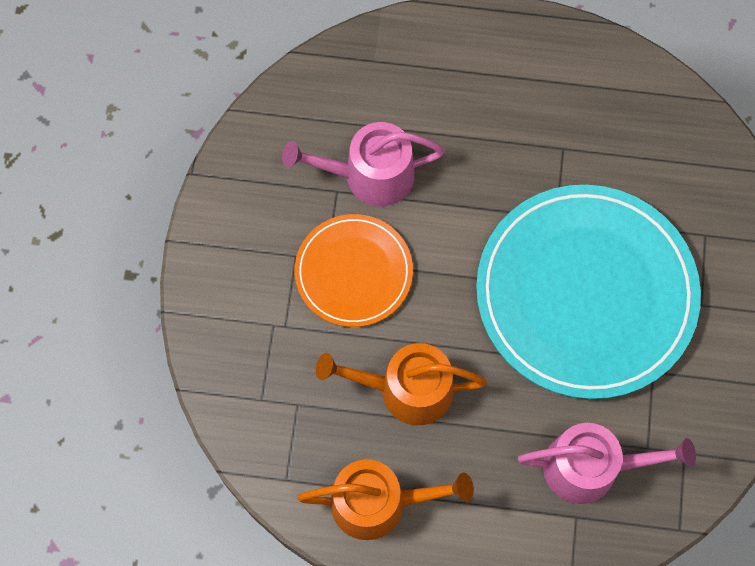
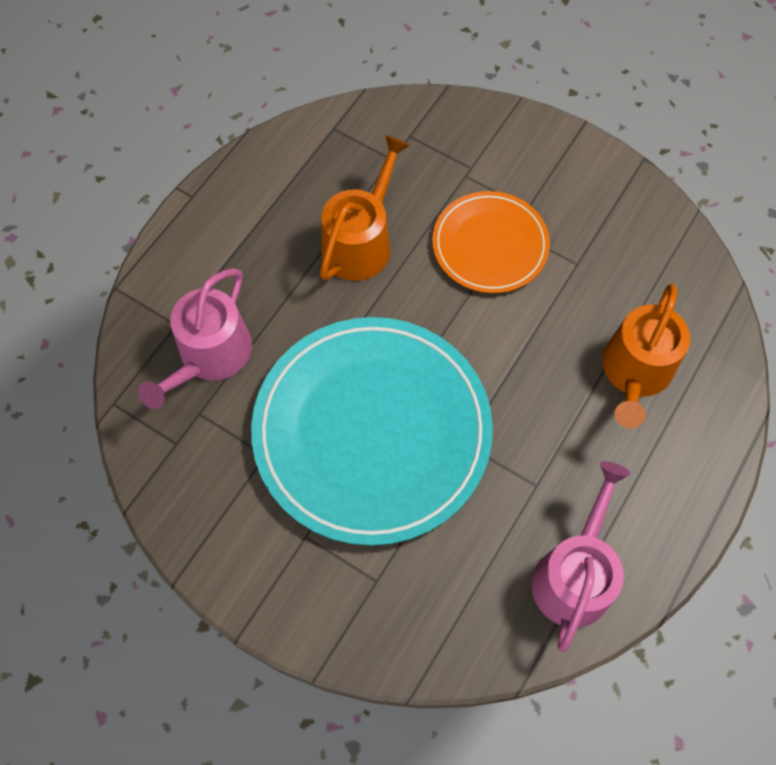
camera: 115 degrees right, 5 degrees down
(370, 175) = (581, 296): pink watering can -> pink watering can (574, 575)
(378, 502) = (277, 183): orange watering can -> orange watering can (635, 372)

